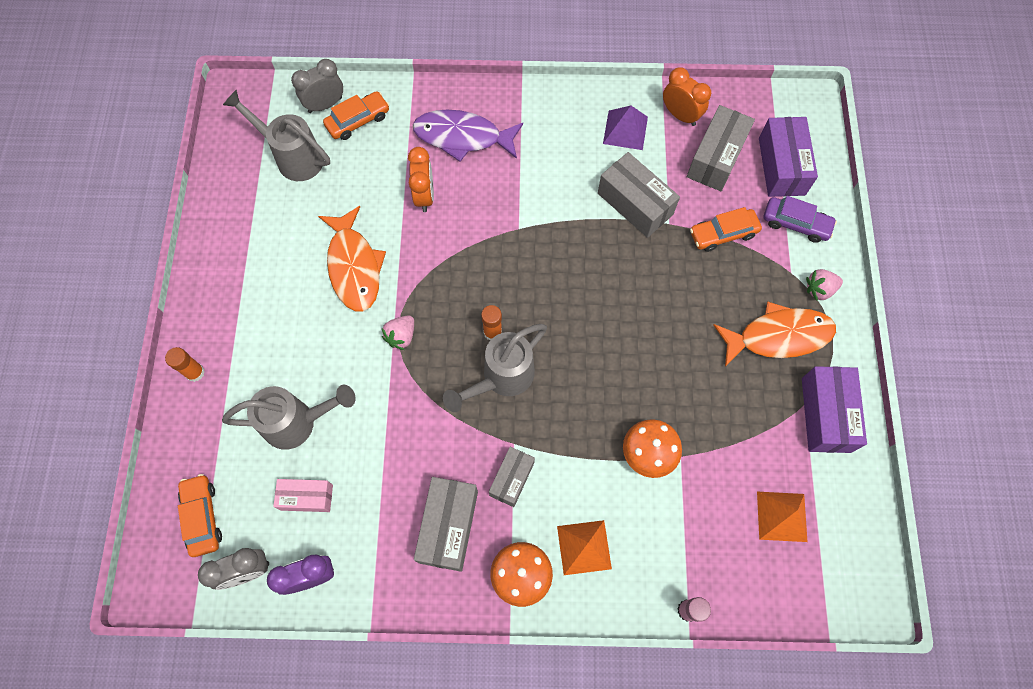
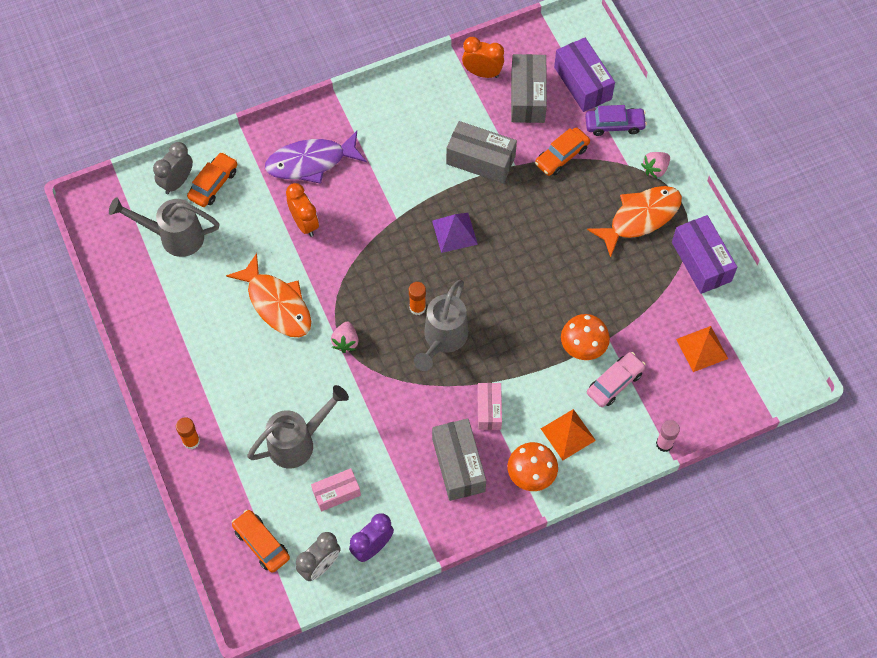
camera: 25 degrees left, 5 degrees down
(512, 479) = (489, 410): grey box -> pink box
(625, 130) = (443, 103): purple pyramid -> purple pyramid (454, 232)
(664, 511) = (615, 383): none -> pink car

